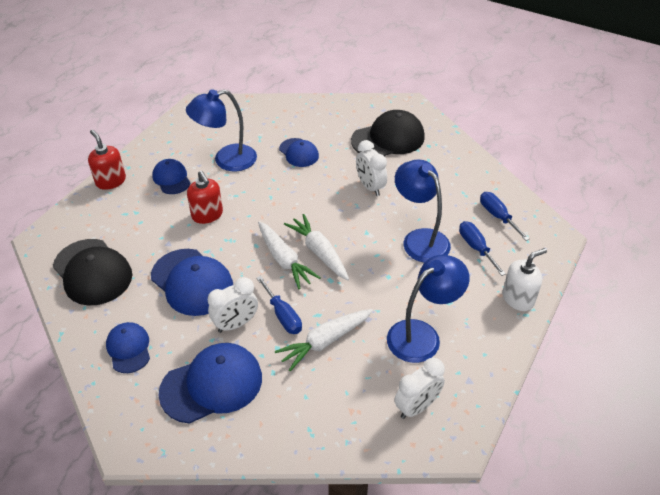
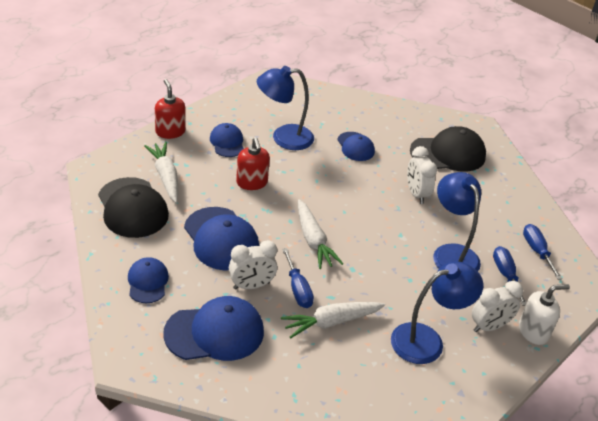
camera: 10 degrees right, 5 degrees down
(319, 252) = (349, 241): white carrot -> white carrot (165, 176)
(417, 406) = (402, 402): white clock -> white clock (489, 326)

